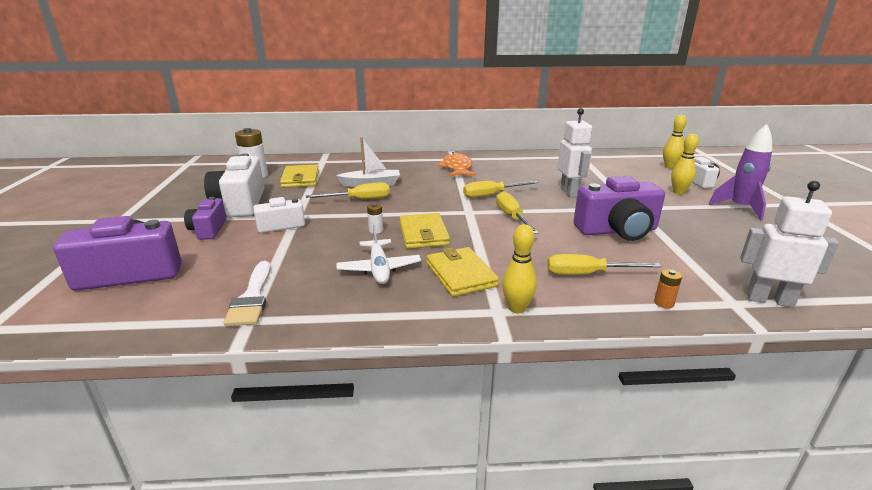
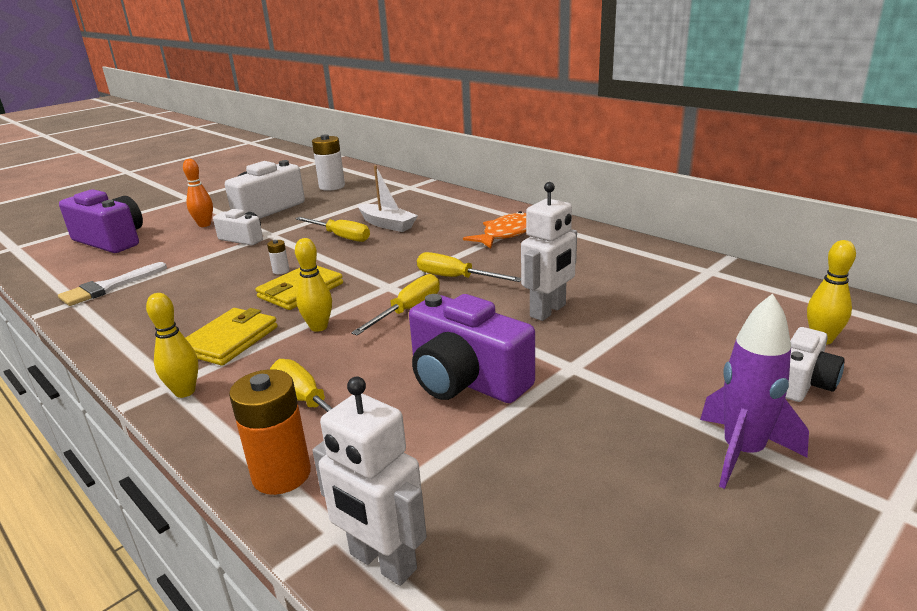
camera: 50 degrees right, 0 degrees up
(208, 230) = (204, 225): purple camera -> orange bowling pin
(300, 179) = (351, 200): yellow wallet -> none
(379, 269) = (203, 304): white plane -> none
(664, 303) = (281, 474): orange battery -> orange battery, size x2.12
(678, 192) = (709, 380): yellow bowling pin -> yellow bowling pin (319, 327)
(769, 300) = (382, 562): white robot -> white robot turned 150 degrees clockwise

